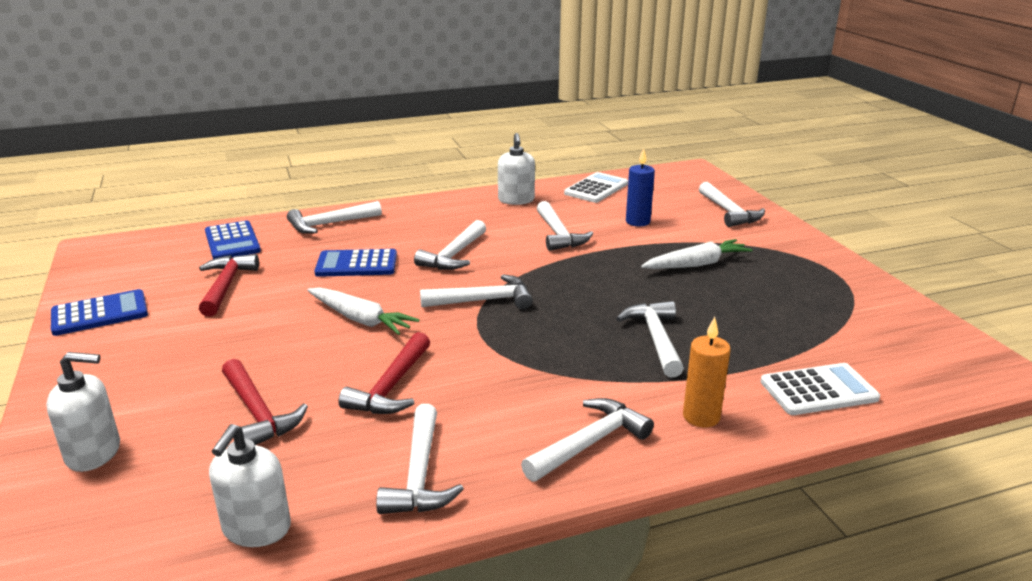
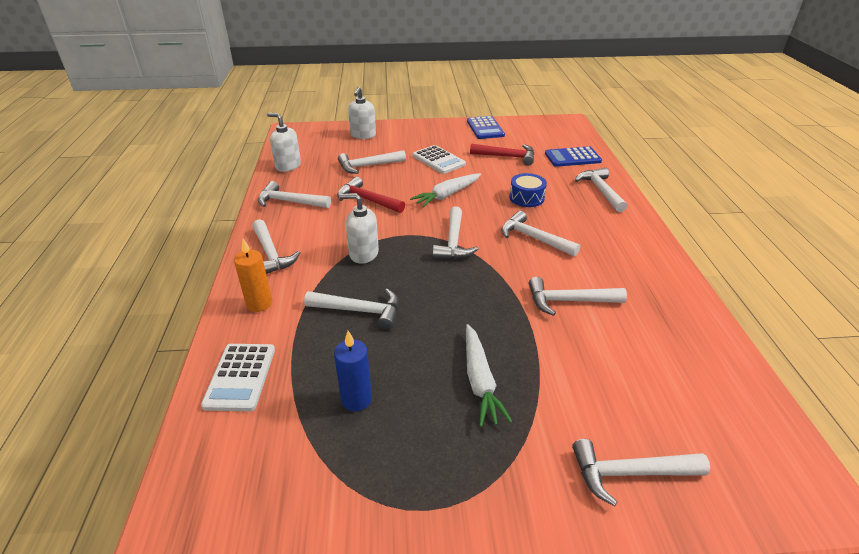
camera: 105 degrees right, 10 degrees up
(258, 413) = (368, 166): red hammer -> white hammer
(356, 264) = (526, 198): blue calculator -> blue drum
(516, 200) = (661, 289): white soap dispenser -> white soap dispenser (363, 254)
(596, 188) = (706, 359): white calculator -> white calculator (438, 160)
(637, 222) = (598, 367): blue candle -> blue candle (356, 399)

